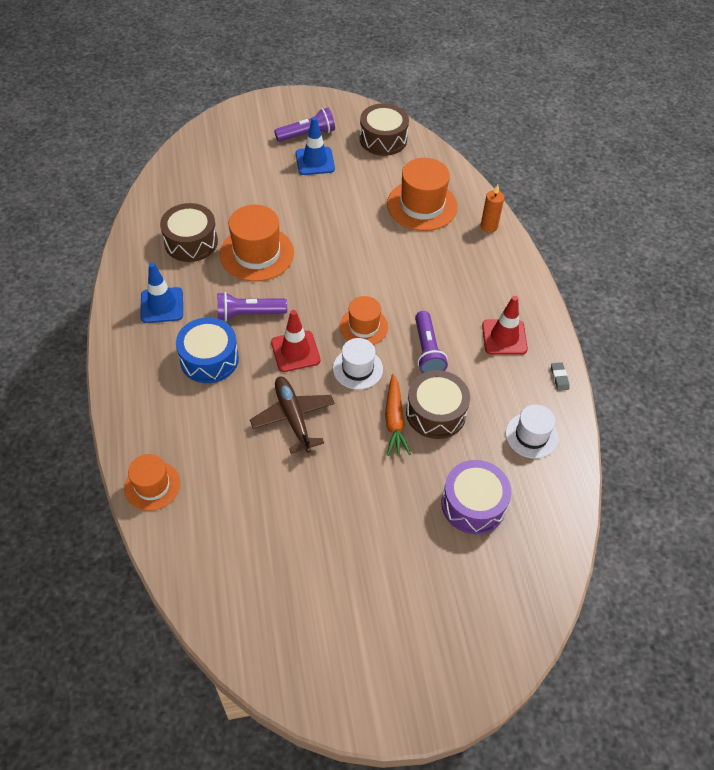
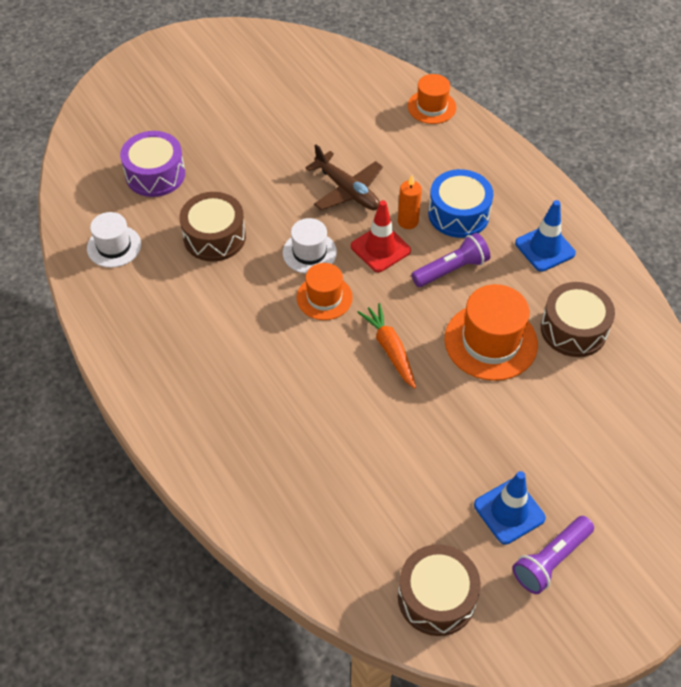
camera: 160 degrees right, 0 degrees up
(394, 420) = (252, 218): orange carrot -> orange carrot (390, 349)
(422, 205) = (327, 490): orange hat -> none
(427, 351) = (245, 294): purple flashlight -> none
(489, 226) = (225, 488): orange candle -> orange candle (408, 221)
(504, 337) = (165, 338): red traffic cone -> none
(559, 378) = (95, 312): grey eraser -> none

